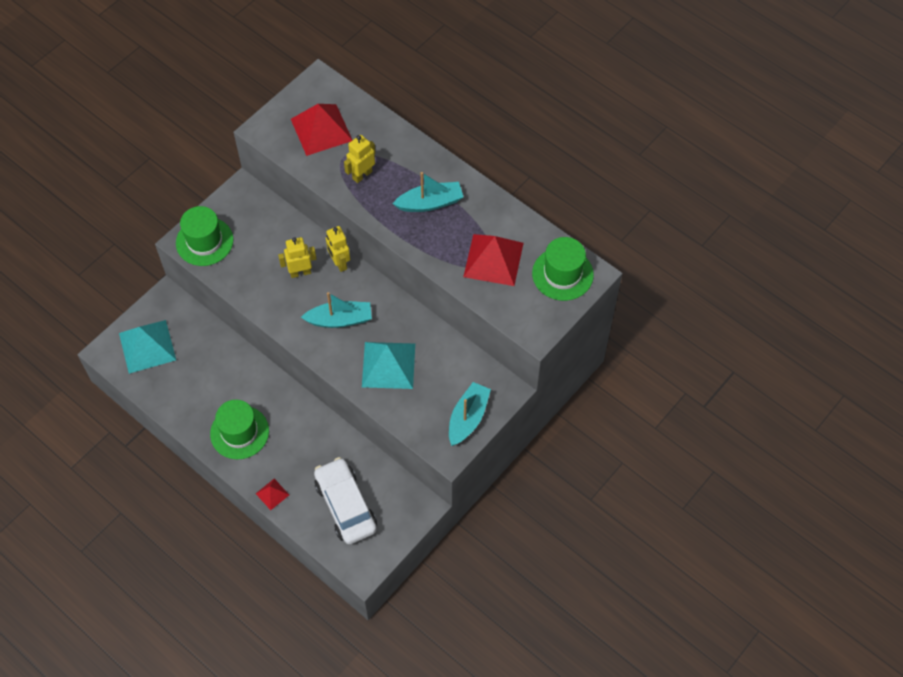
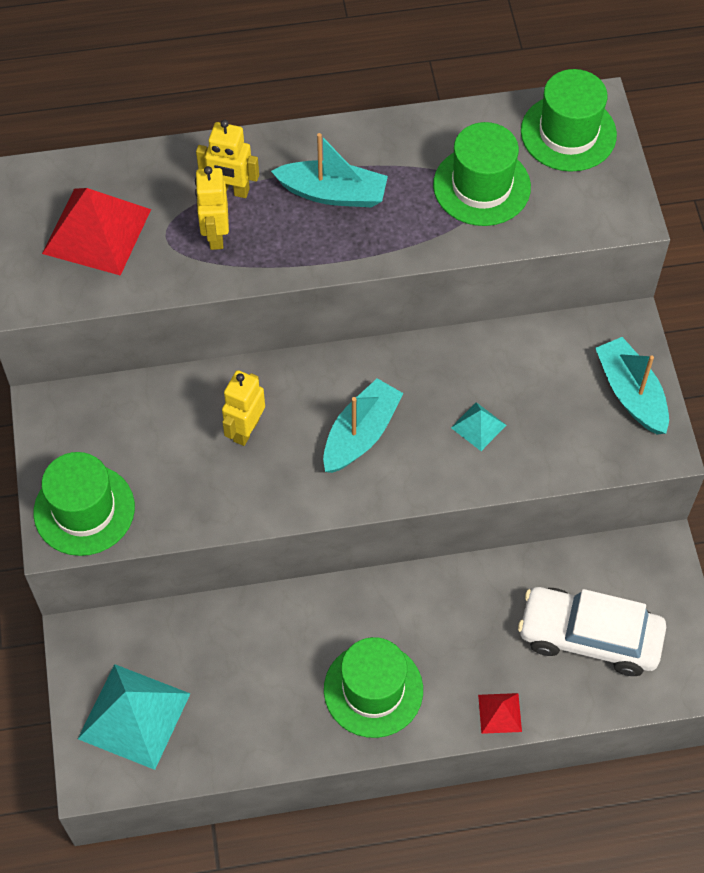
camera: 50 degrees left, 0 degrees up
(339, 263) = (275, 376): yellow robot -> yellow robot (231, 190)
(388, 365) = (478, 426): turquoise pyramid -> turquoise pyramid, size x0.48
(430, 203) = (332, 193): turquoise boat -> turquoise boat turned 75 degrees clockwise
(493, 259) = (481, 186): red pyramid -> green hat

